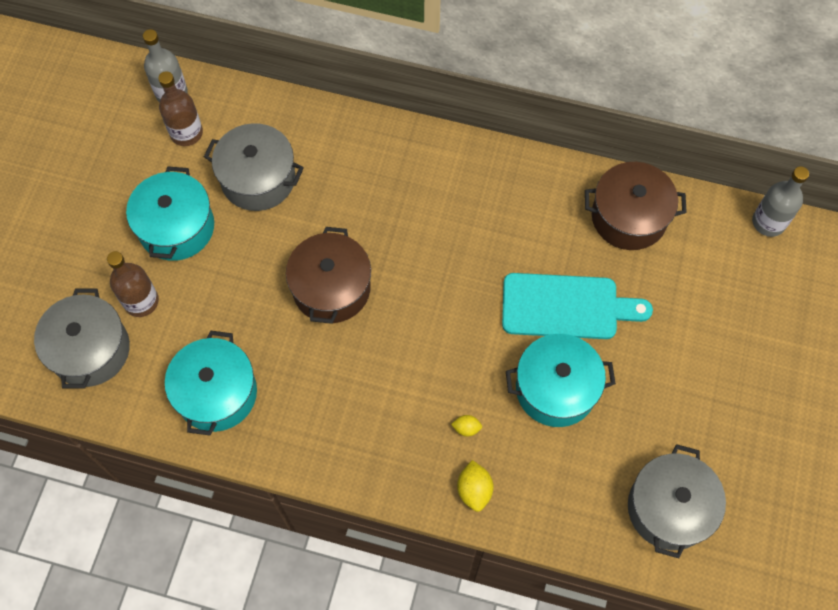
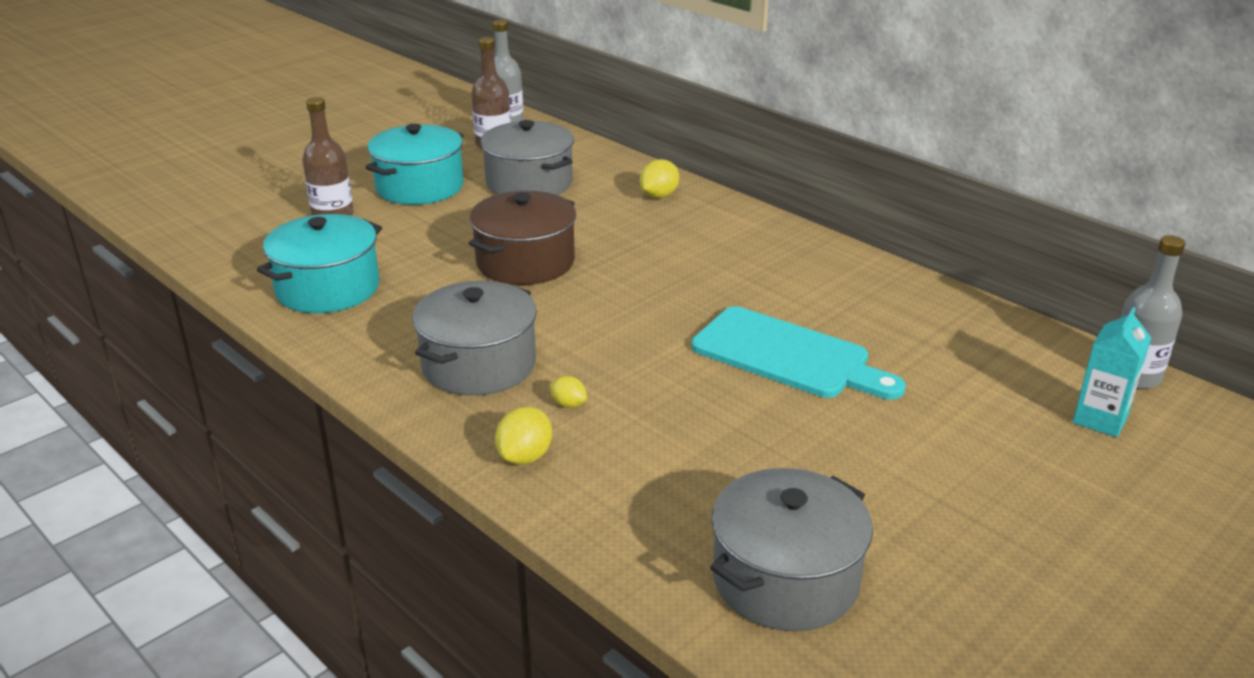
camera: 30 degrees right, 35 degrees down
(90, 350) = (250, 227): grey pot -> grey pot (479, 364)
(368, 149) = (659, 196): none -> yellow lemon
(556, 389) = (714, 413): turquoise pot -> none
(629, 217) = (929, 317): brown pot -> none
(766, 277) = (1100, 419): none -> turquoise carton

